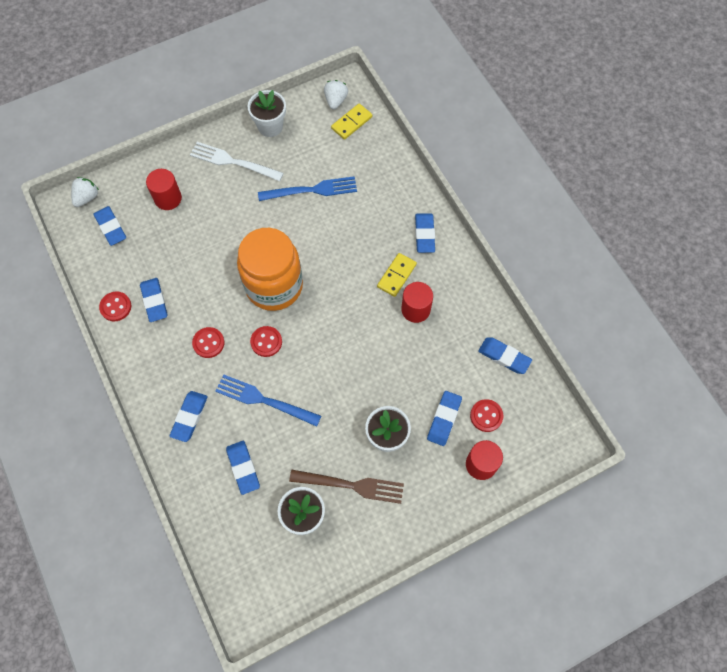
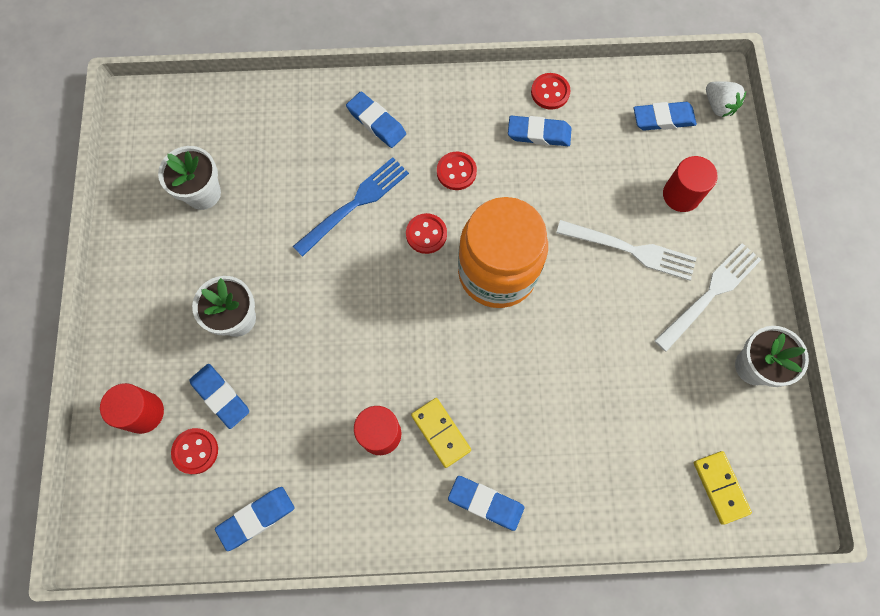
camera: 115 degrees right, 5 degrees up
(222, 214) = (630, 250): none -> white fork
(243, 468) = (290, 154): blue eraser -> none
(311, 190) = (623, 378): blue fork -> none
(335, 100) = (771, 481): white strawberry -> none
(351, 485) = (207, 255): brown fork -> none

